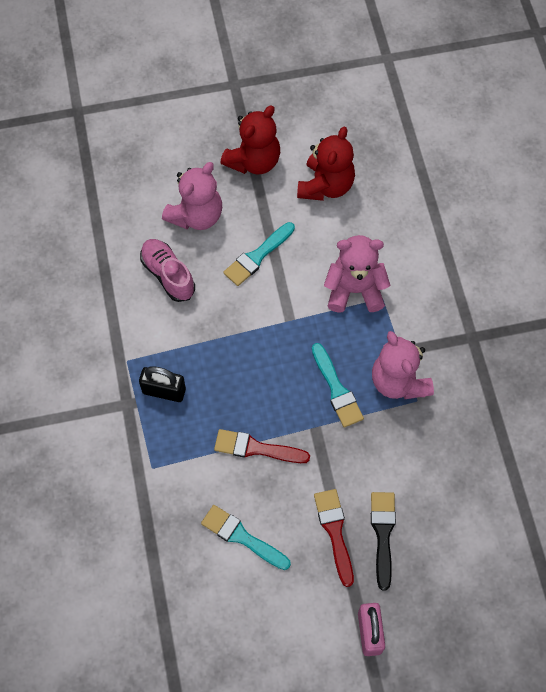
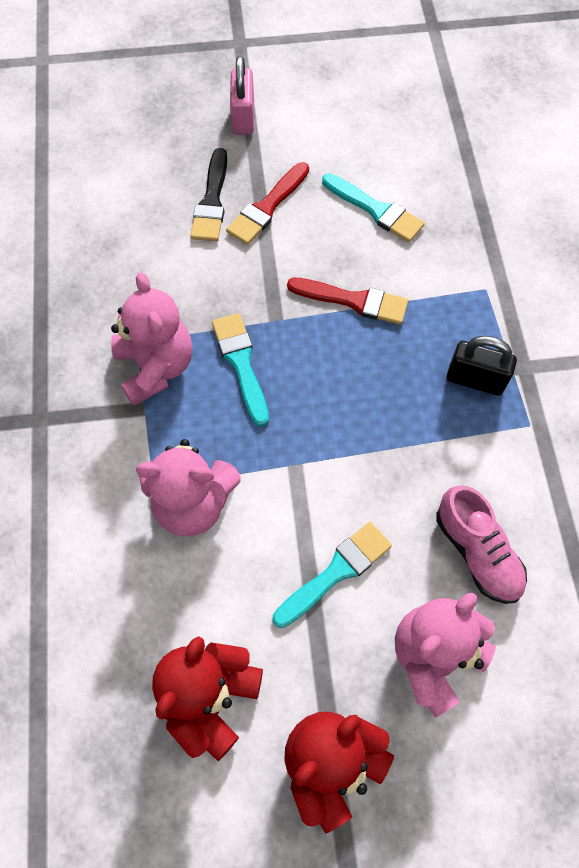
camera: 175 degrees left, 0 degrees up
(334, 532) = (267, 207): red brush -> red brush turned 45 degrees clockwise

